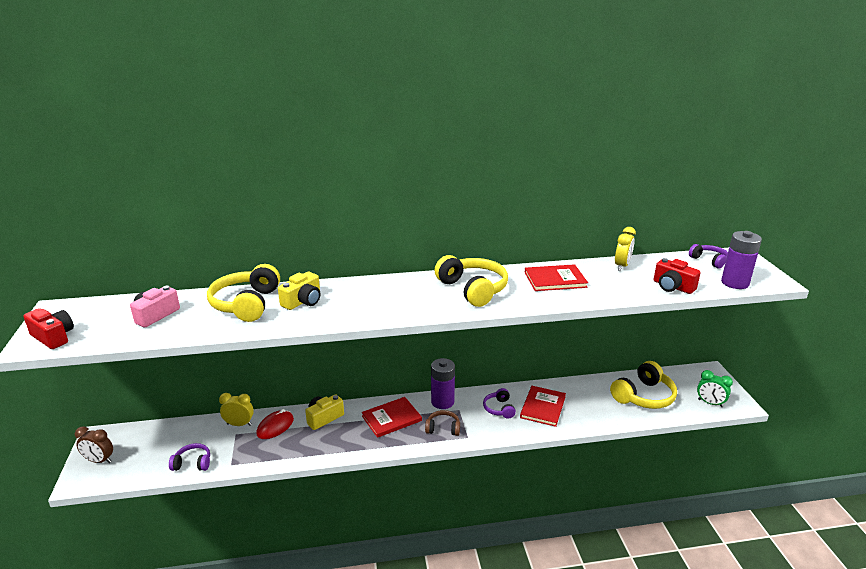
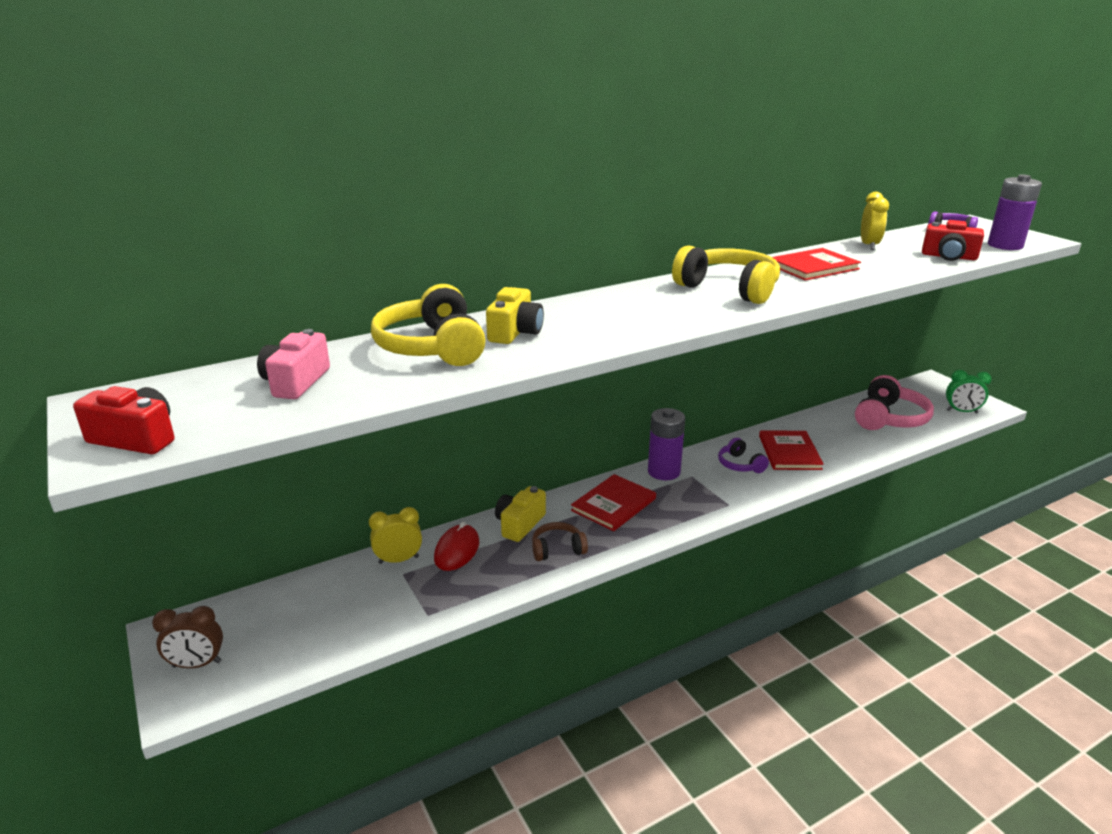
camera: 20 degrees left, 0 degrees up
(192, 463) = (364, 628): purple headphones -> none
(443, 428) = (690, 501): brown headphones -> brown headphones (557, 549)
(644, 396) = (889, 418): yellow headphones -> pink headphones

